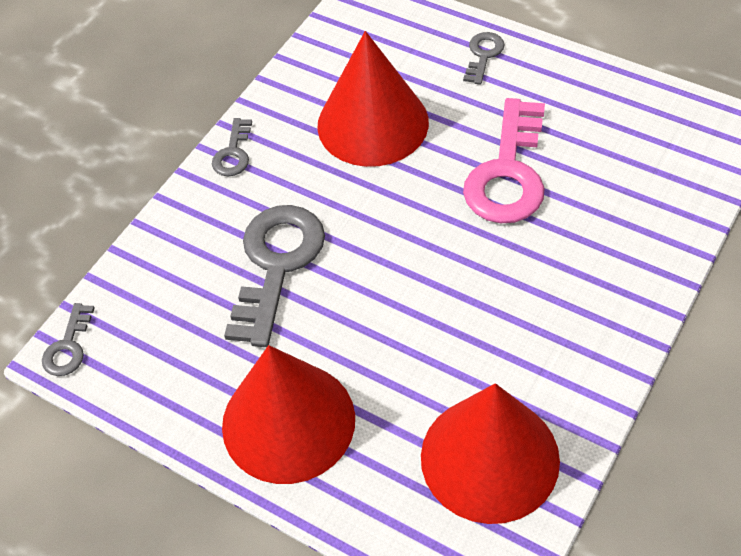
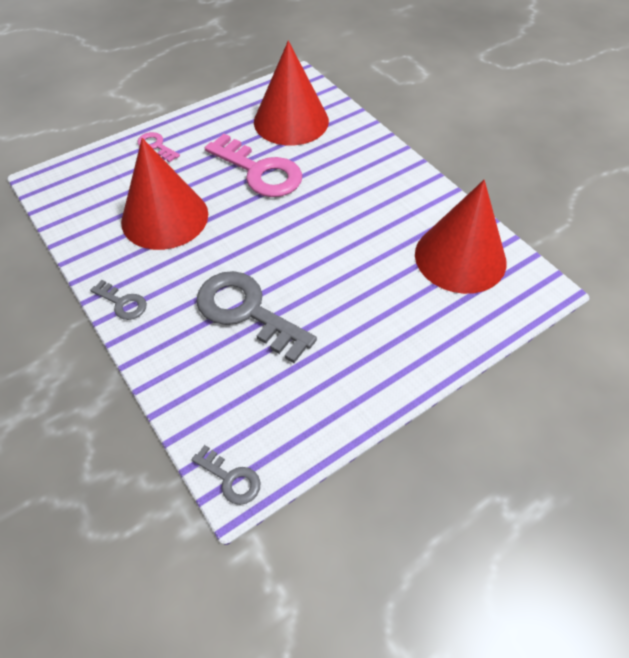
camera: 70 degrees left, 0 degrees up
(288, 421) = (383, 349): red cone -> red cone (291, 121)
(483, 55) = (156, 146): grey key -> pink key

